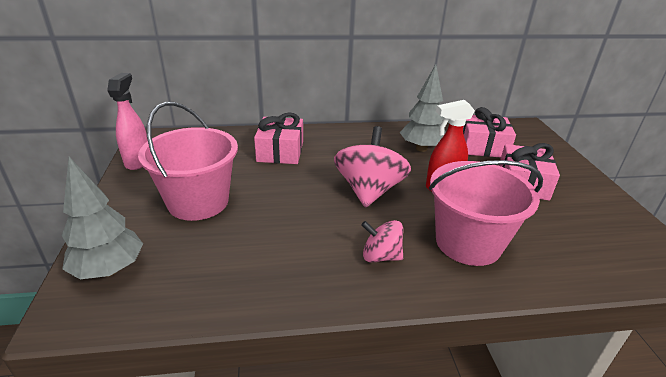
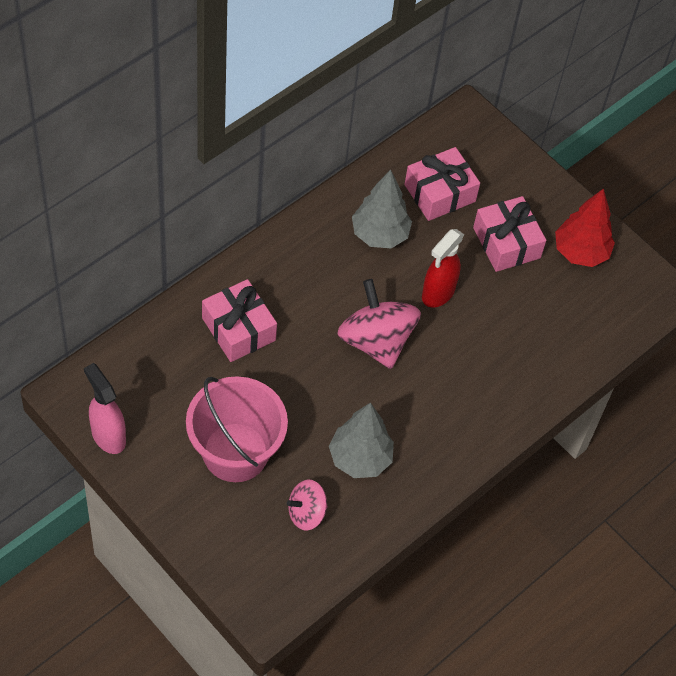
camera: 40 degrees left, 25 degrees up
(109, 270) = (248, 563): grey tree -> grey tree (359, 459)
(380, 256) = (441, 419): pink spinning top -> pink spinning top (306, 513)
(468, 243) = (499, 361): pink bucket -> none
(592, 210) = (580, 252): none -> red tree

